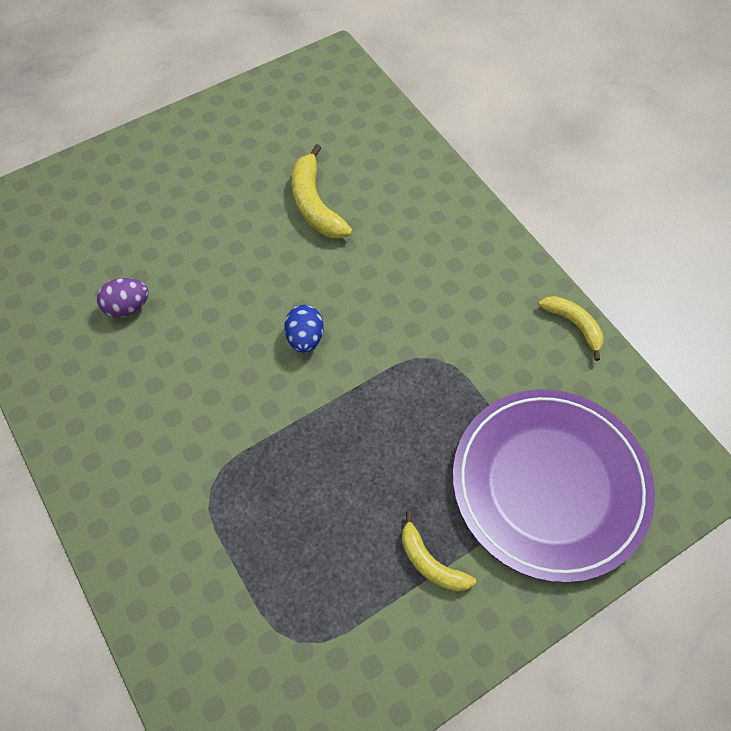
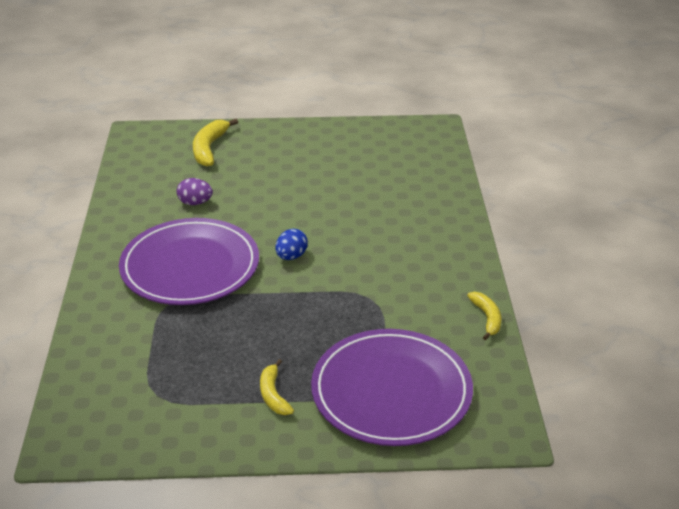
camera: 30 degrees right, 25 degrees down
(194, 415) = (190, 266): none -> purple plate
(315, 204) = (357, 194): yellow banana -> yellow banana (209, 148)

